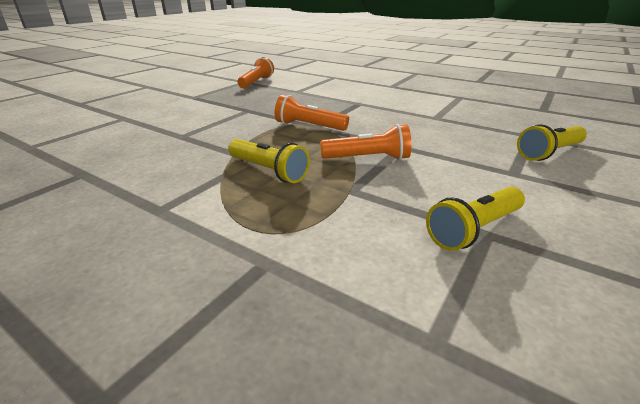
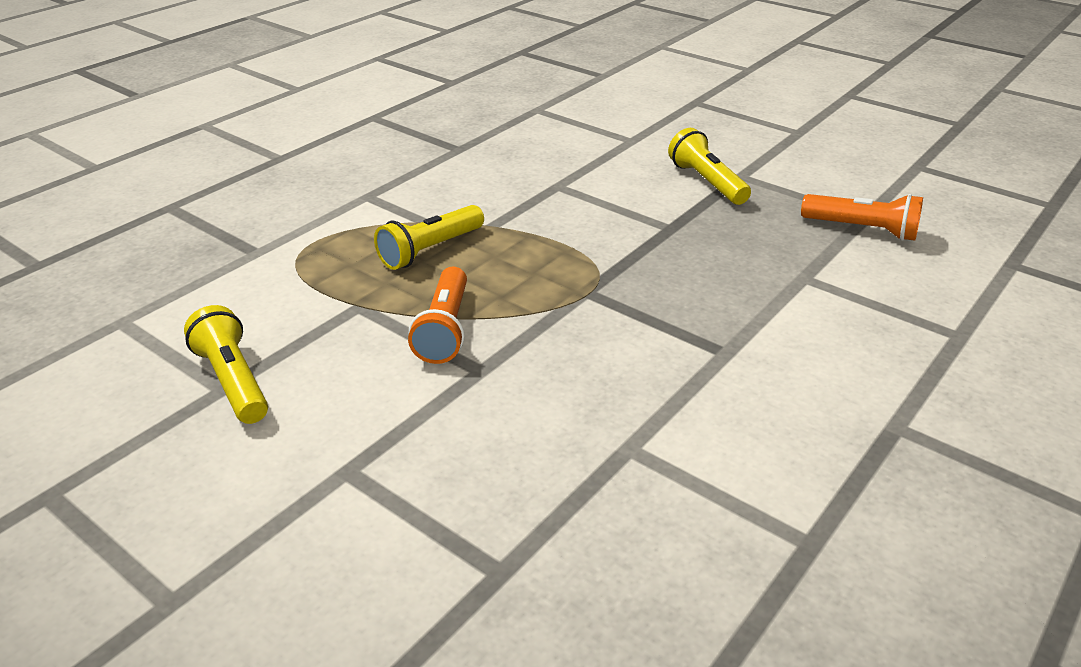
camera: 95 degrees right, 5 degrees up
(309, 126) = (586, 284): orange flashlight -> none
(549, 153) = (407, 557): yellow flashlight -> yellow flashlight (707, 182)

